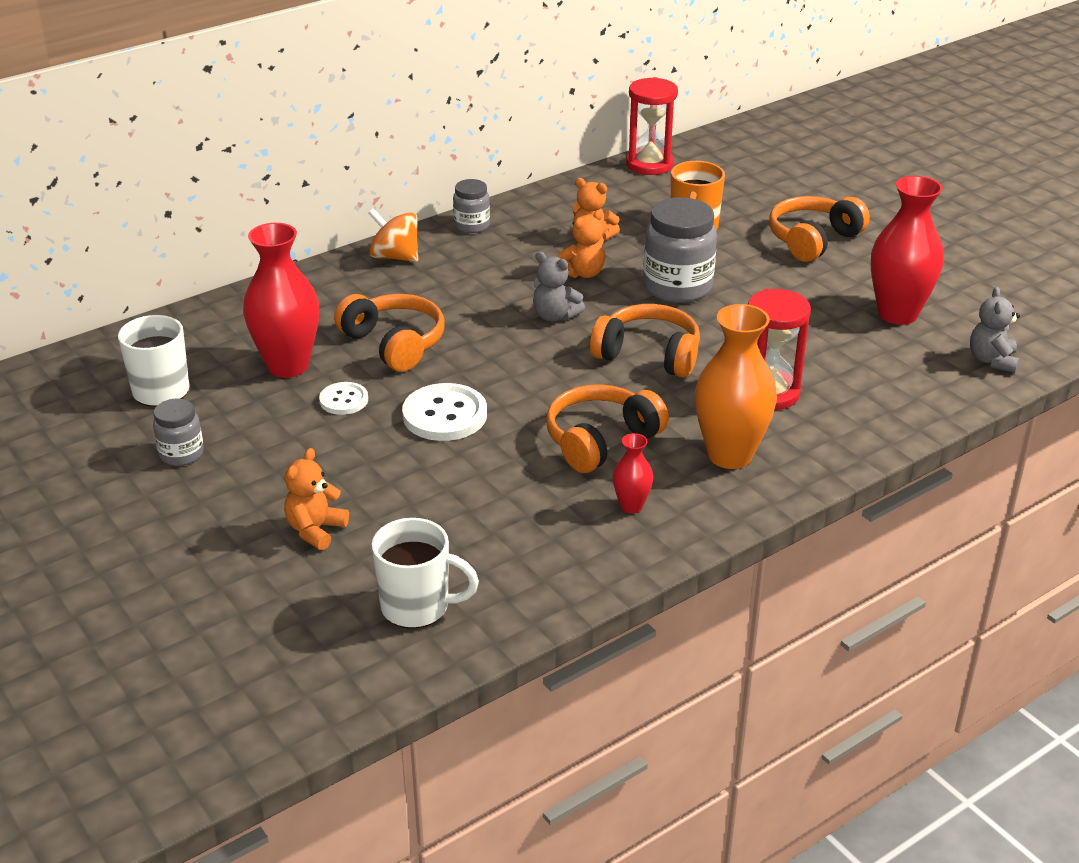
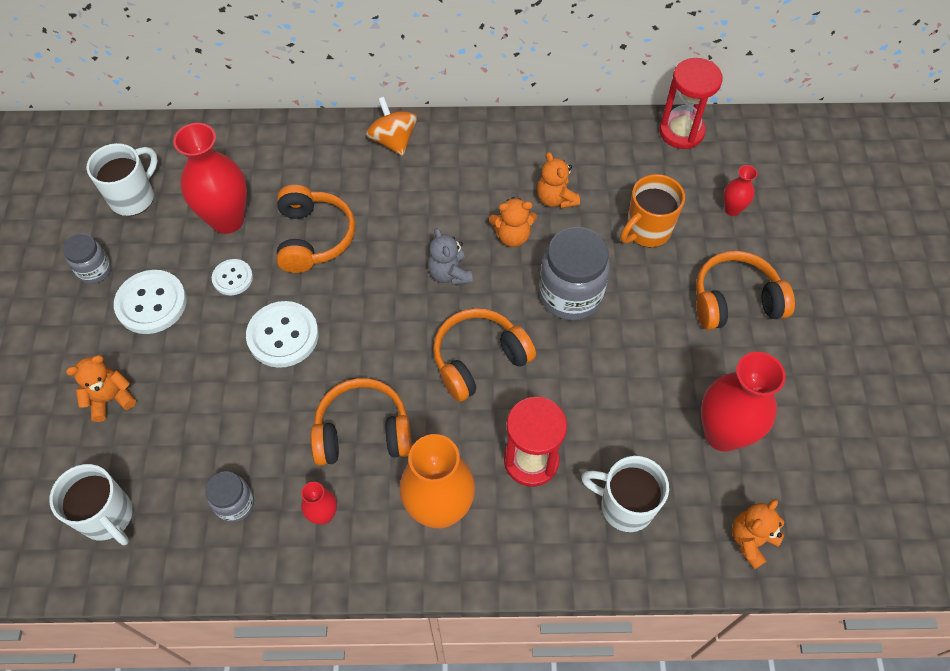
camera: 35 degrees right, 25 degrees up
(276, 450) = (151, 303): none -> white button
(472, 225) = (478, 134): grey jar -> grey jar (235, 504)
(648, 355) = (479, 360): orange headphones -> orange headphones turned 90 degrees counterclockwise
(746, 192) = (732, 209): none -> red vase
(876, 385) = (625, 506): none -> white mug
(992, 360) = (751, 540): grey teddy bear -> orange teddy bear

